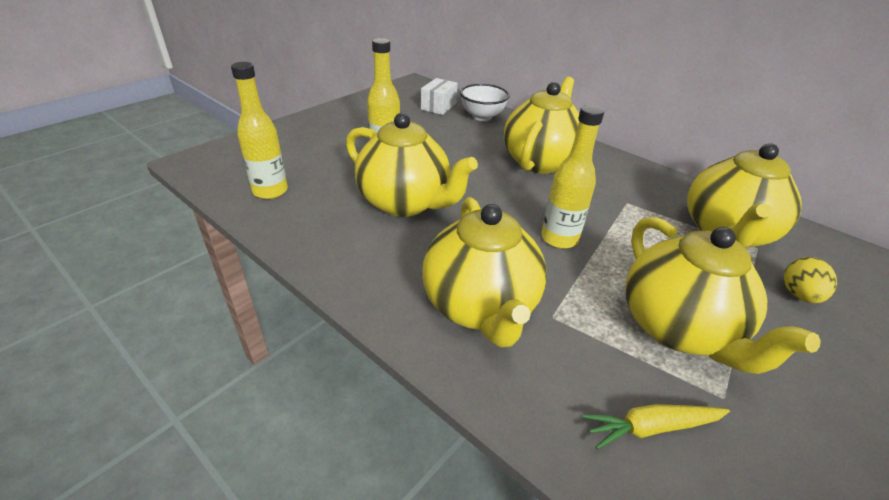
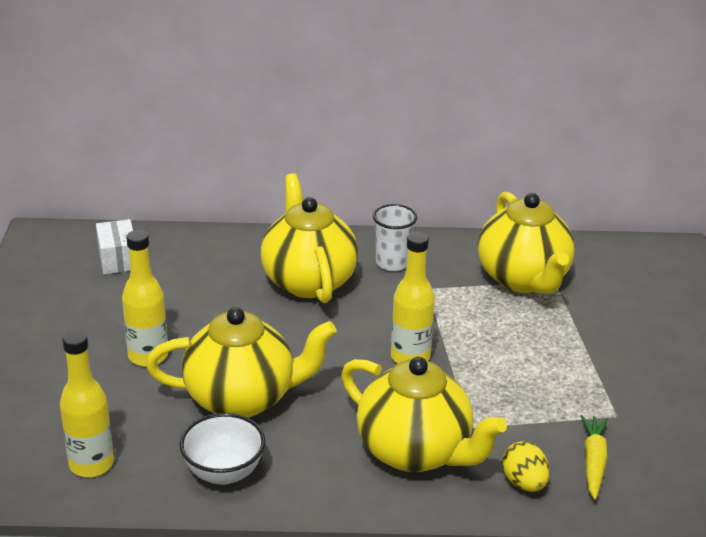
camera: 40 degrees left, 5 degrees down
(482, 117) = (185, 250): white bowl -> white bowl (224, 472)
(616, 176) = (392, 263): none -> white cup
(651, 428) = (593, 461): yellow carrot -> yellow carrot turned 150 degrees clockwise
(677, 329) = (555, 384): yellow teapot -> none
(799, 295) = (607, 309): yellow egg -> yellow egg (524, 483)

